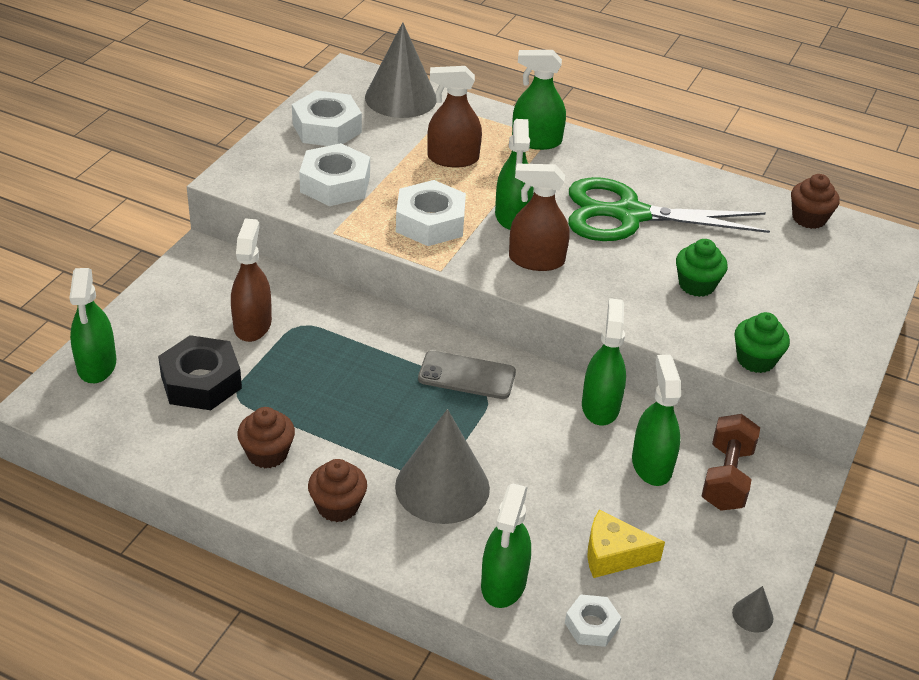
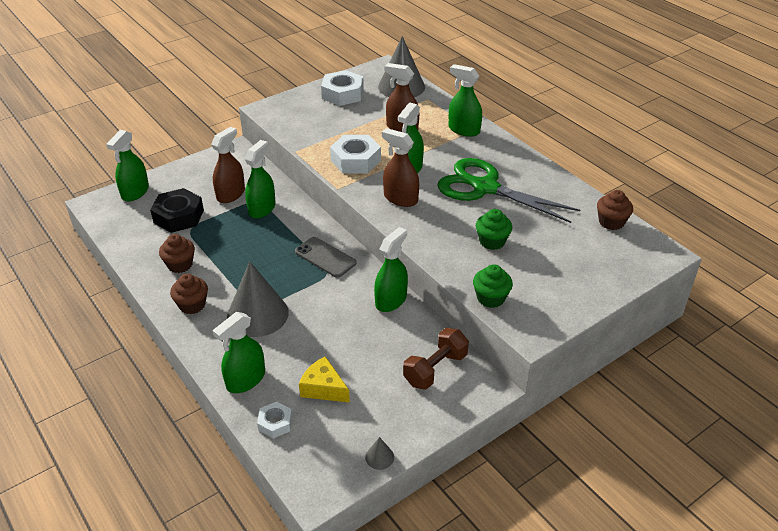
camera: 30 degrees right, 0 degrees up
(335, 184) = (319, 125): white nut -> none
(651, 465) = (393, 345): green spray bottle -> green spray bottle (262, 209)

